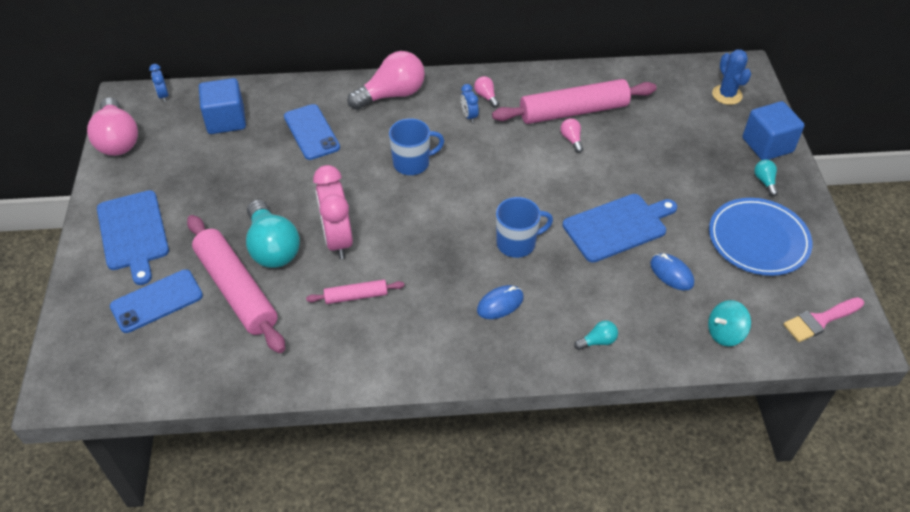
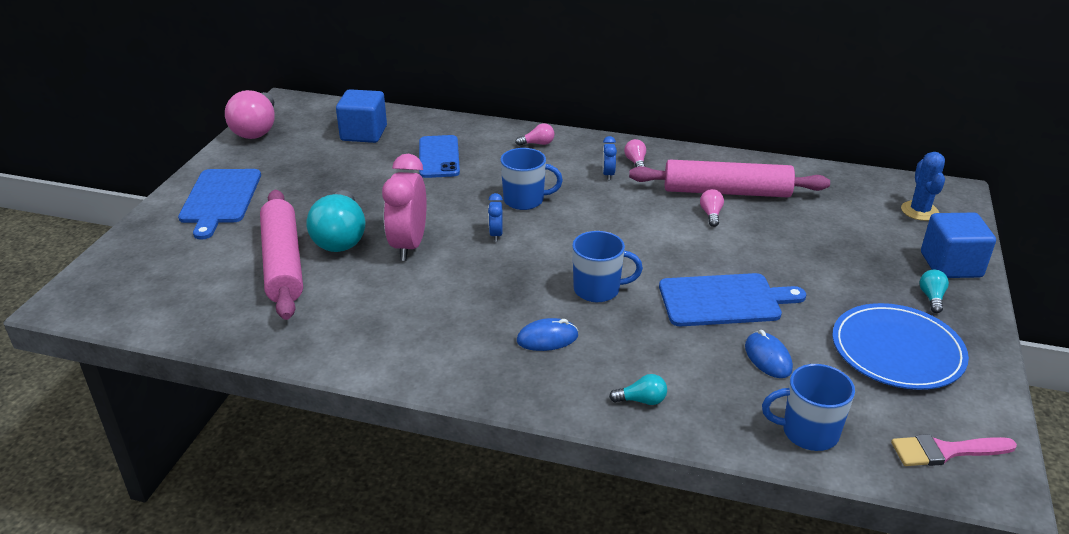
camera: 20 degrees right, 15 degrees down
(157, 301) = (203, 255): blue phone -> none
(163, 96) = (319, 106): blue clock -> blue clock (496, 234)
(356, 296) = (397, 295): pink rolling pin -> none
(392, 95) = (537, 143): pink light bulb -> pink light bulb, size x0.44
(725, 333) = (808, 432): turquoise spinning top -> blue mug

